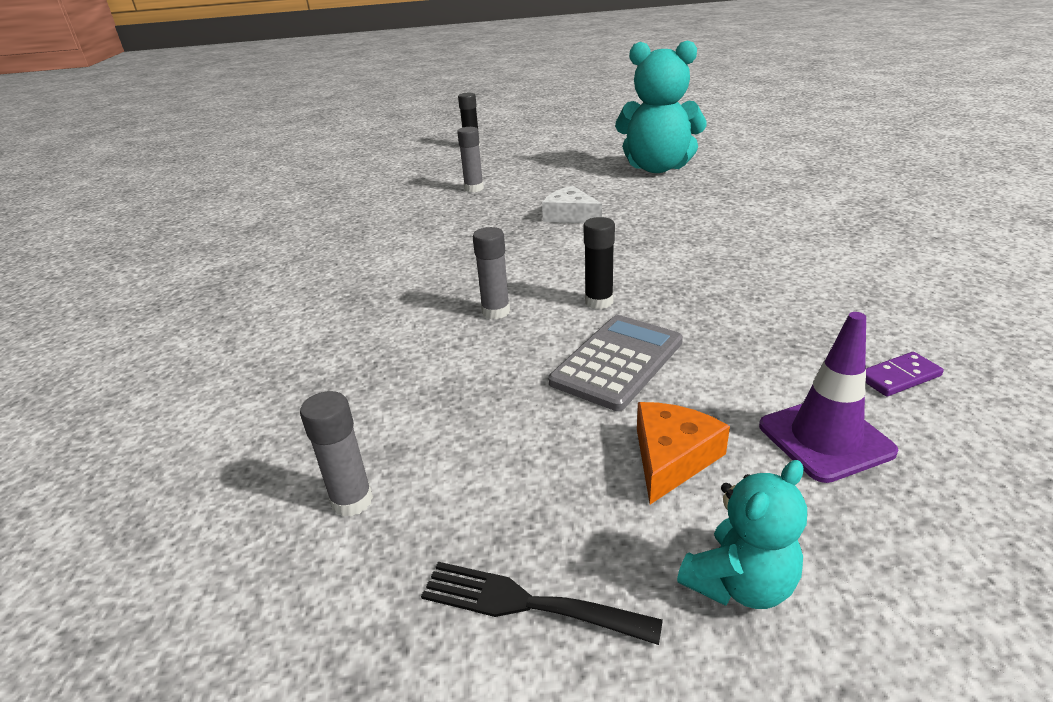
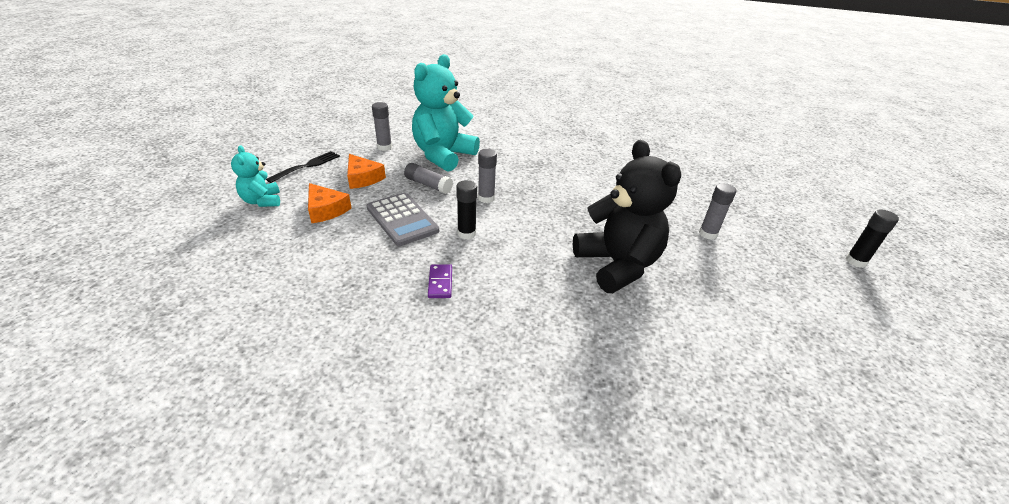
camera: 105 degrees right, 5 degrees up
(492, 375) = (428, 185): none -> grey glue stick
(522, 466) = (363, 178): none -> orange cheese
(570, 215) = (617, 265): white cheese -> black teddy bear
(657, 168) = (742, 376): turquoise teddy bear -> turquoise teddy bear (443, 155)
(825, 438) = (284, 253): purple traffic cone -> none
(898, 377) = (284, 307): purple domino -> purple domino (440, 283)

